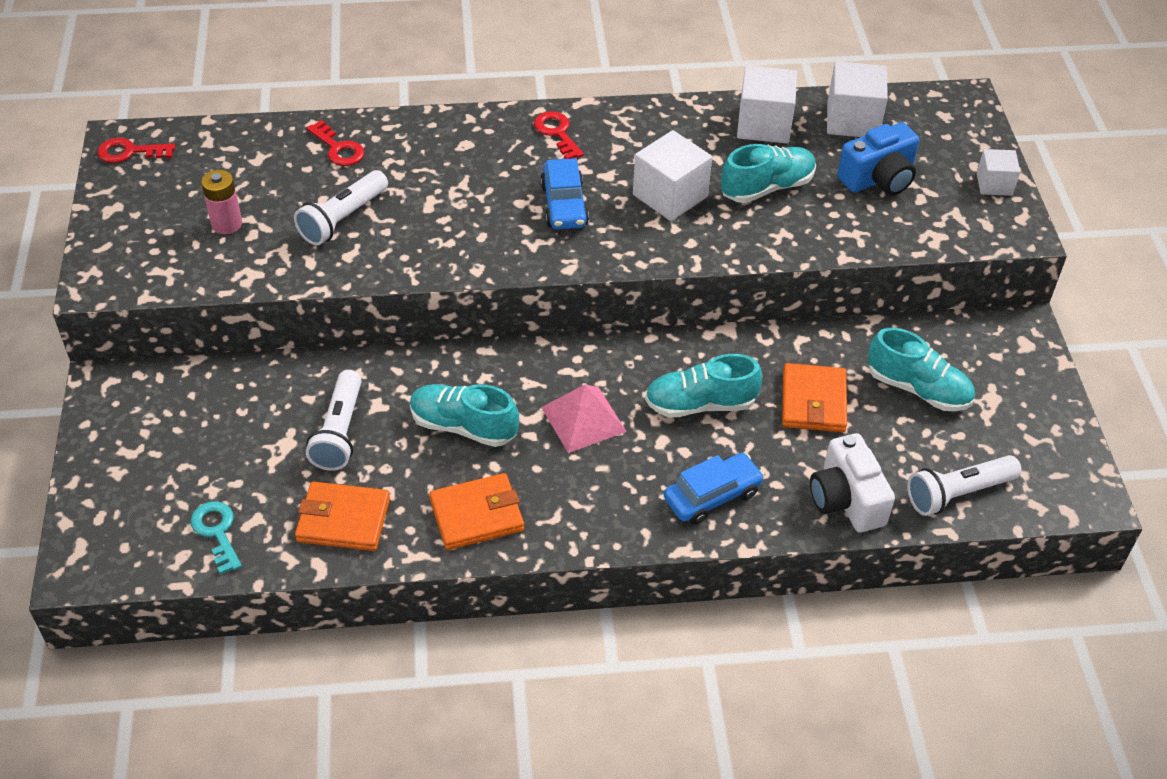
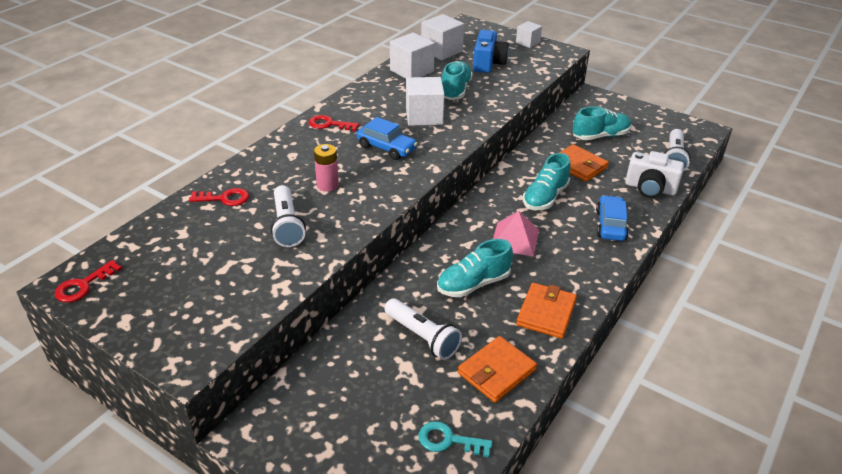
camera: 50 degrees left, 10 degrees down
(227, 224) = (221, 274): pink battery -> pink battery (327, 185)

